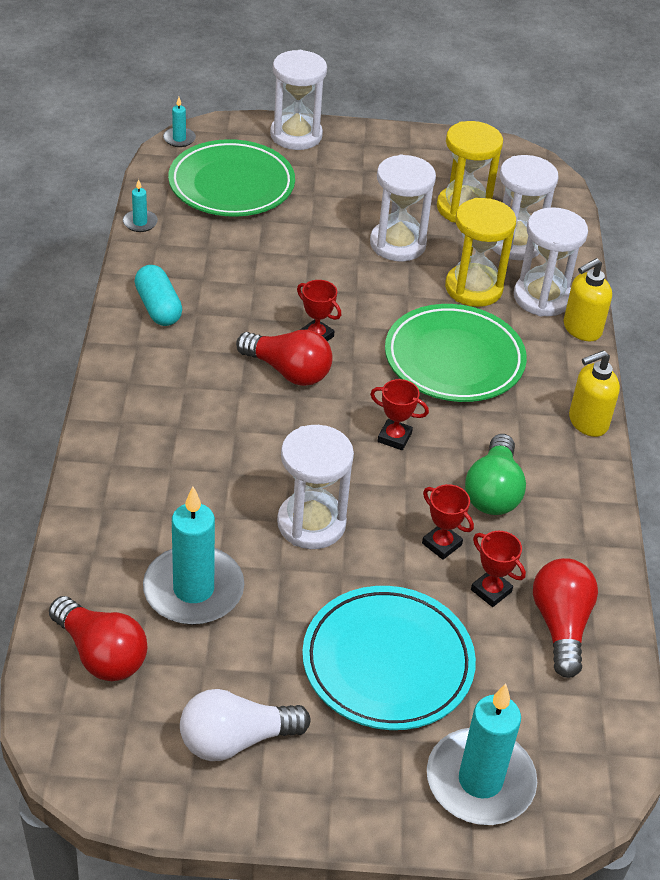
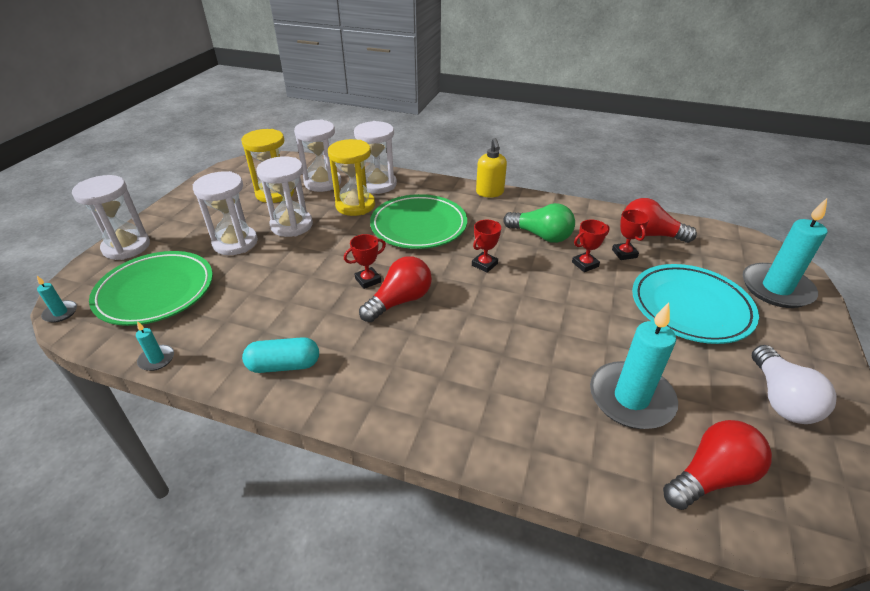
camera: 70 degrees left, 5 degrees down
(311, 523) = (562, 319): white hourglass -> white hourglass (235, 243)
(491, 591) = (624, 253): red trophy -> red trophy turned 75 degrees counterclockwise
(581, 329) = (412, 178): yellow soap dispenser -> none

